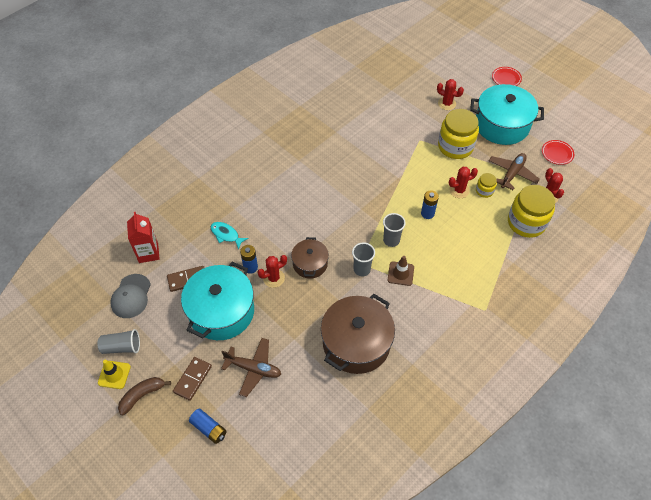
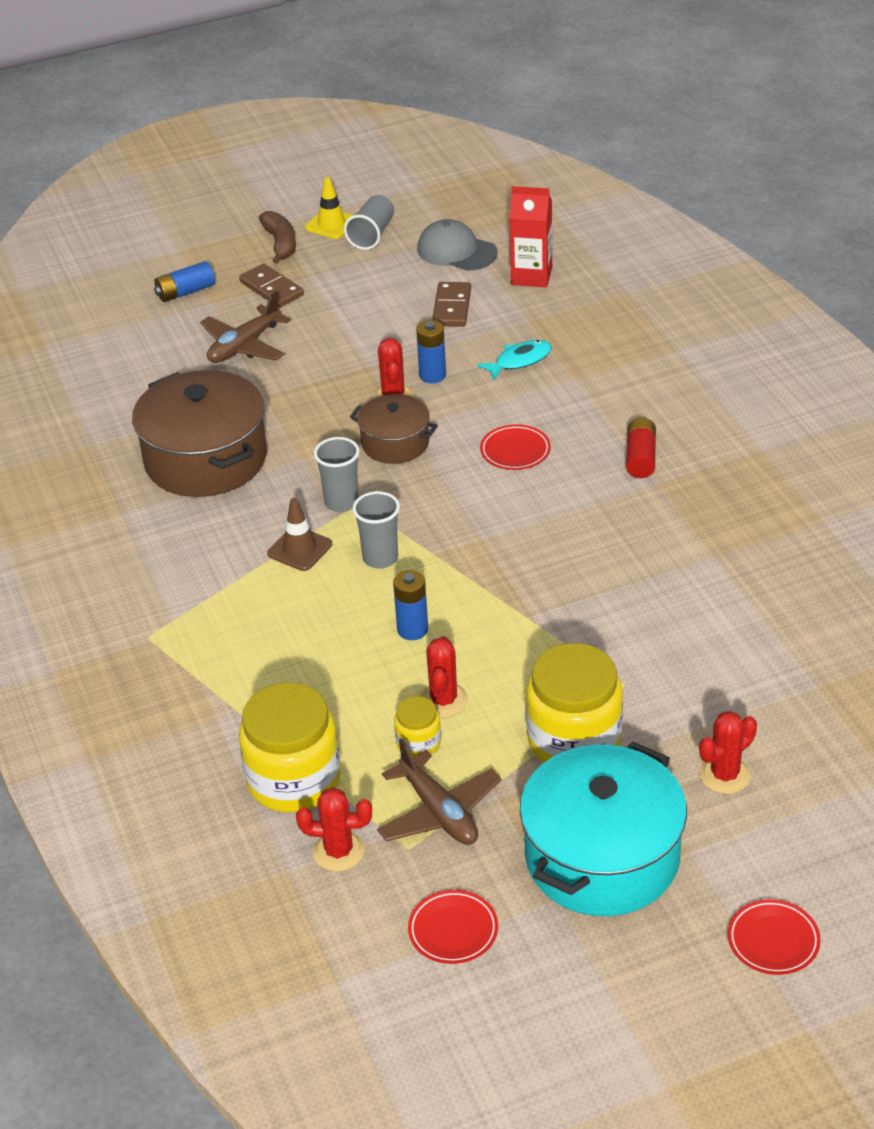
camera: 115 degrees right, 15 degrees down
(221, 311) = (367, 332): turquoise pot -> none
(284, 169) = (640, 458): none -> red battery
(297, 215) = (515, 451): none -> red plate

